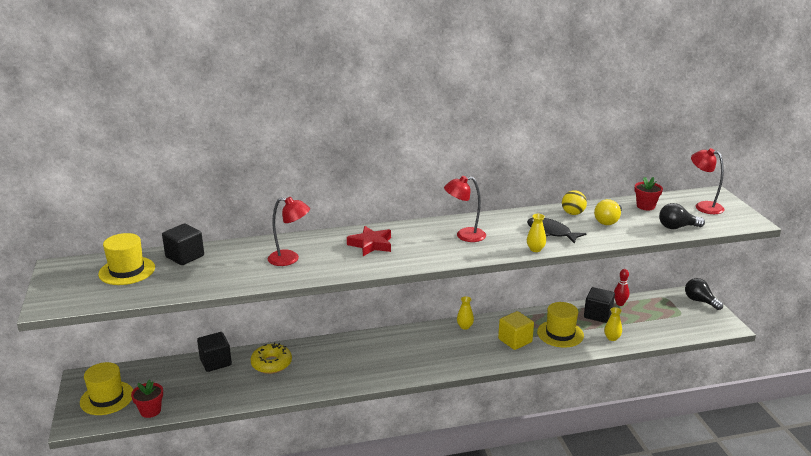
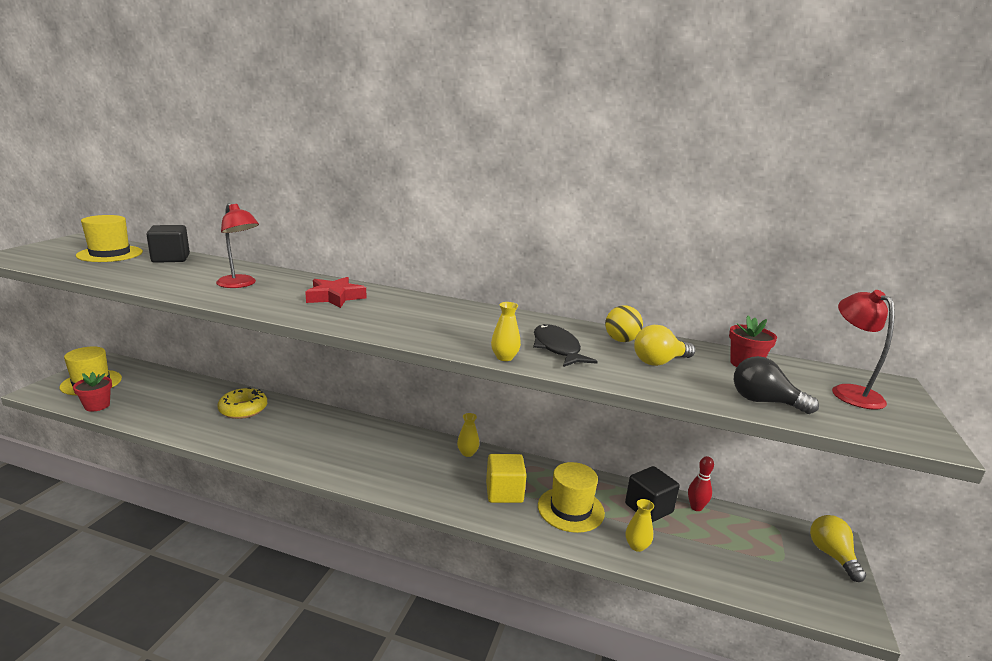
camera: 30 degrees right, 5 degrees down
(215, 362) = (206, 389): black cube -> none
(464, 235) = (445, 319): red lamp -> none
(700, 301) = (832, 555): black light bulb -> yellow light bulb

